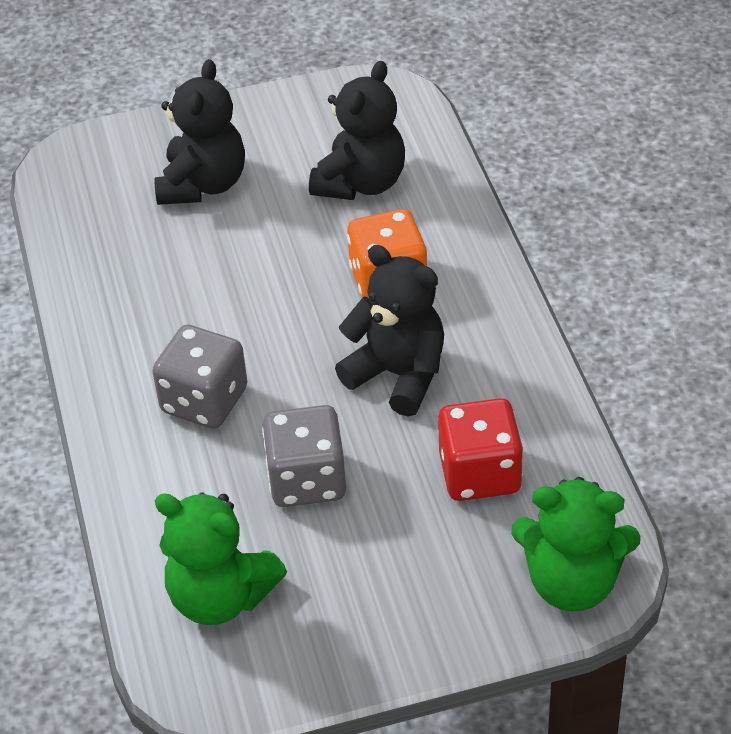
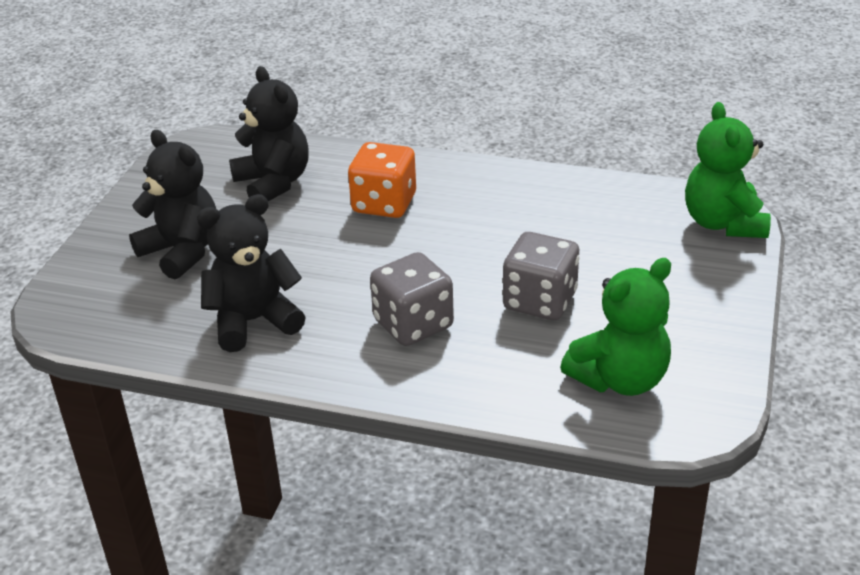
camera: 60 degrees left, 10 degrees down
(398, 375) = (477, 229): black teddy bear -> black teddy bear (253, 321)
(480, 473) = (600, 226): red dice -> none
(572, 582) = (723, 223): green teddy bear -> green teddy bear turned 135 degrees clockwise

